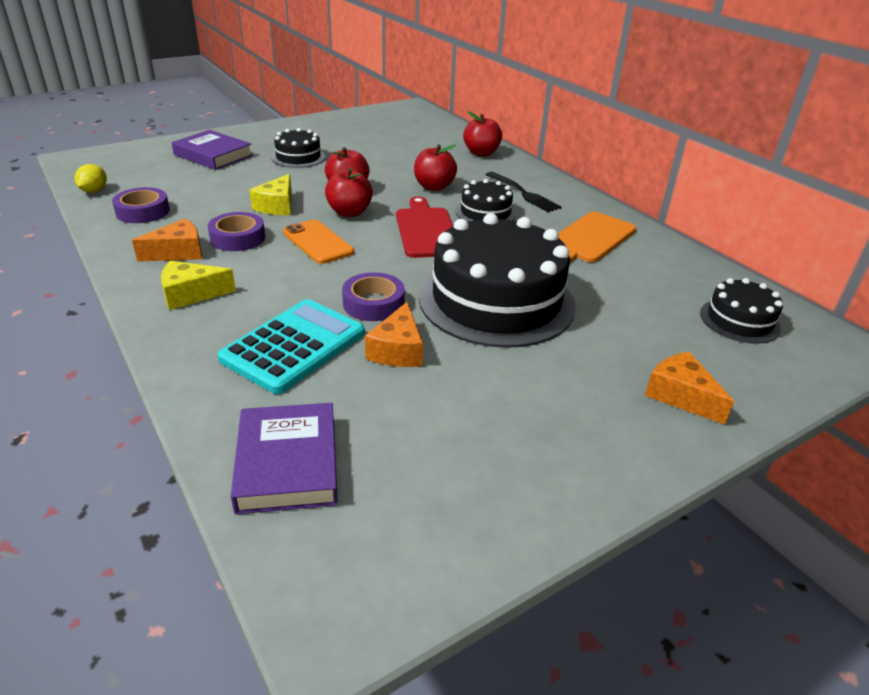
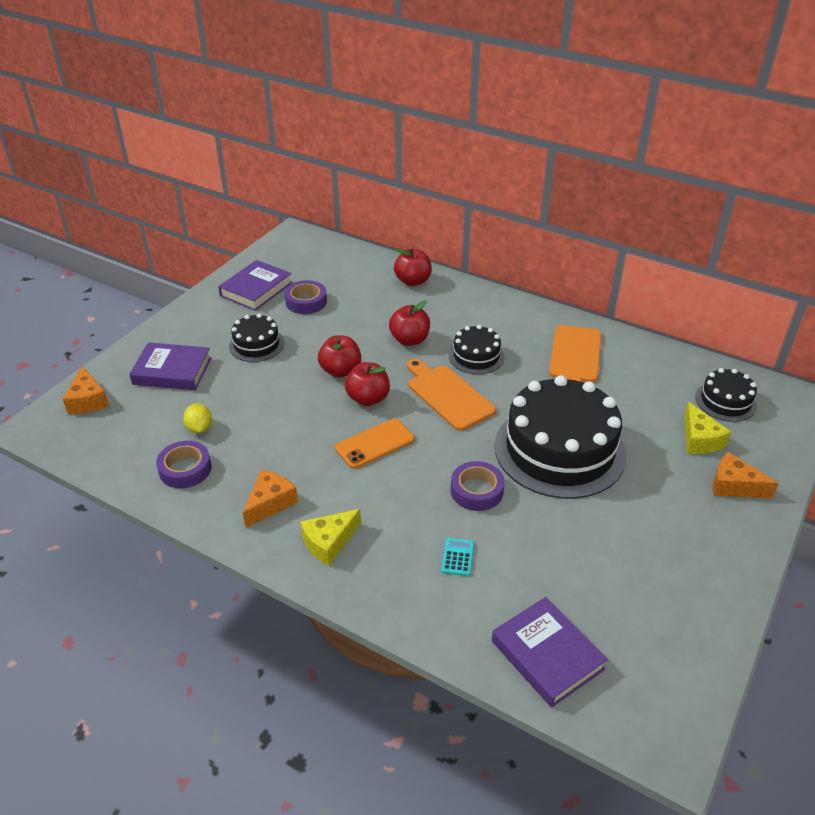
camera: 25 degrees left, 5 degrees up
(94, 191) = (108, 462): yellow lemon -> yellow lemon (199, 428)
(238, 238) = (303, 466): purple tape -> purple tape (306, 302)
(277, 206) = (299, 415): yellow cheese -> yellow cheese (699, 439)
(294, 346) = (457, 557): turquoise calculator -> turquoise calculator, size x0.40
(318, 242) = (374, 444): orange phone -> orange phone turned 60 degrees counterclockwise
(339, 128) = (256, 289): none -> purple book
(397, 350) = (532, 527): orange cheese -> orange cheese (88, 400)
(426, 230) = (448, 395): red cutting board -> orange cutting board
(523, 193) = (486, 321): black fork -> none

